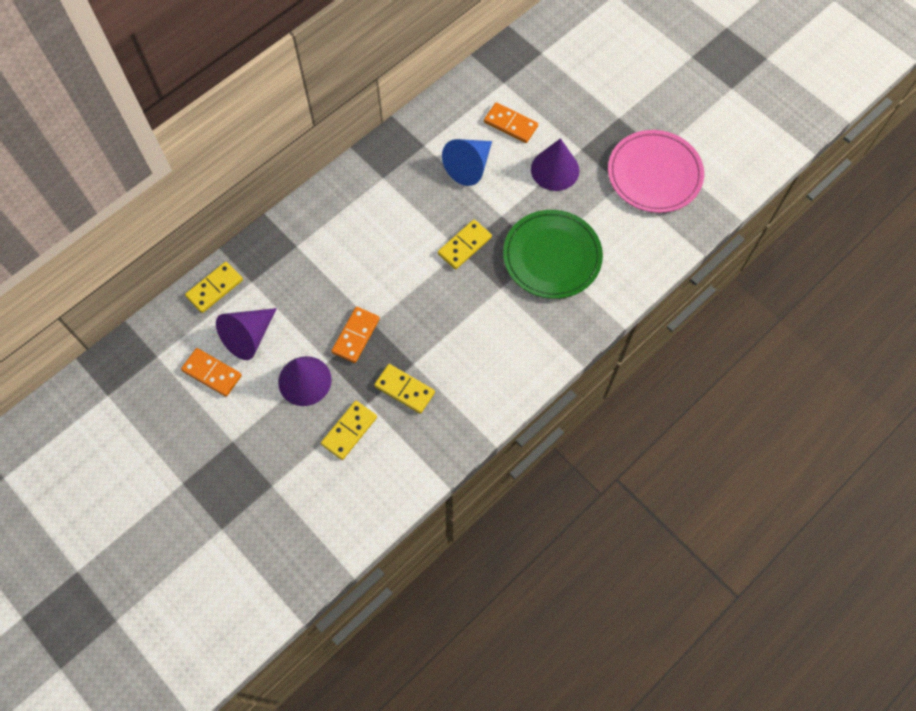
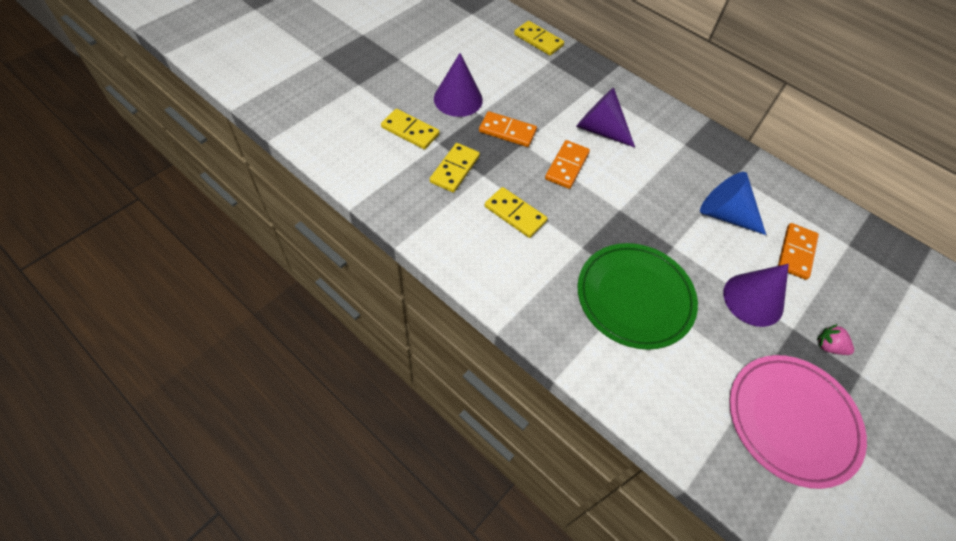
camera: 80 degrees right, 10 degrees down
(212, 373) = (460, 43): orange domino -> orange domino (566, 166)
(249, 337) = (496, 62): purple cone -> purple cone (600, 130)
(464, 245) = (626, 213): yellow domino -> yellow domino (515, 214)
(596, 130) = (829, 346): none -> pink strawberry

